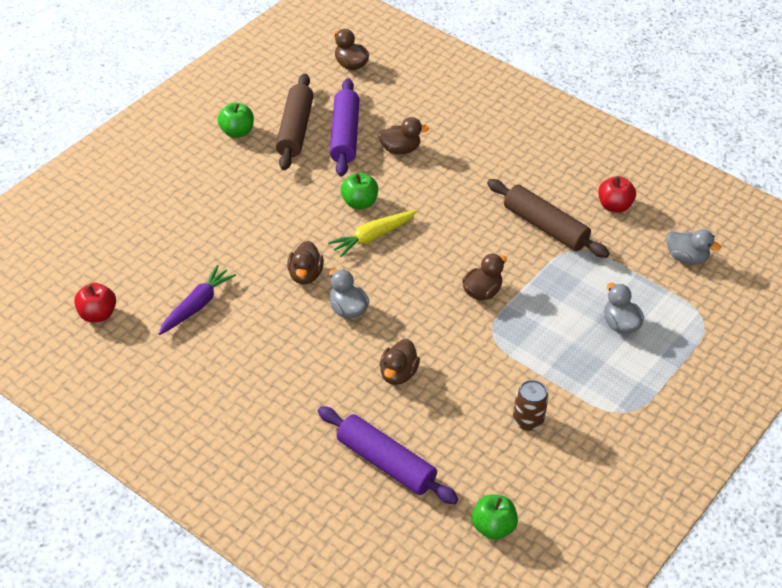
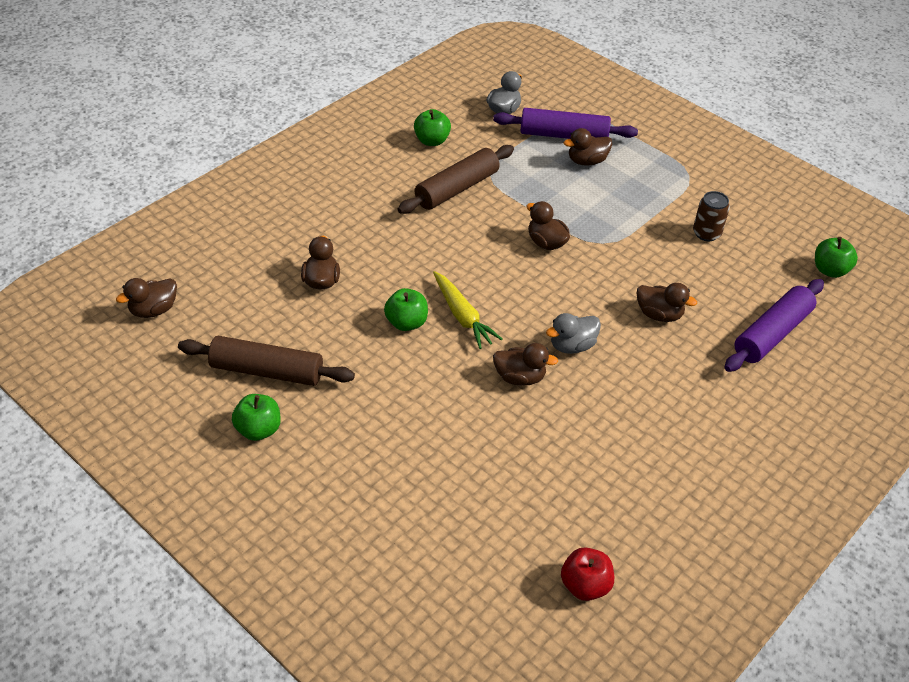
camera: 85 degrees left, 0 degrees up
(196, 306) = (568, 480): purple carrot -> none
(344, 135) = (287, 326): purple rolling pin -> purple rolling pin (563, 135)
(614, 206) = (431, 141): red apple -> green apple
(620, 324) = (586, 161): grey duck -> brown duck

